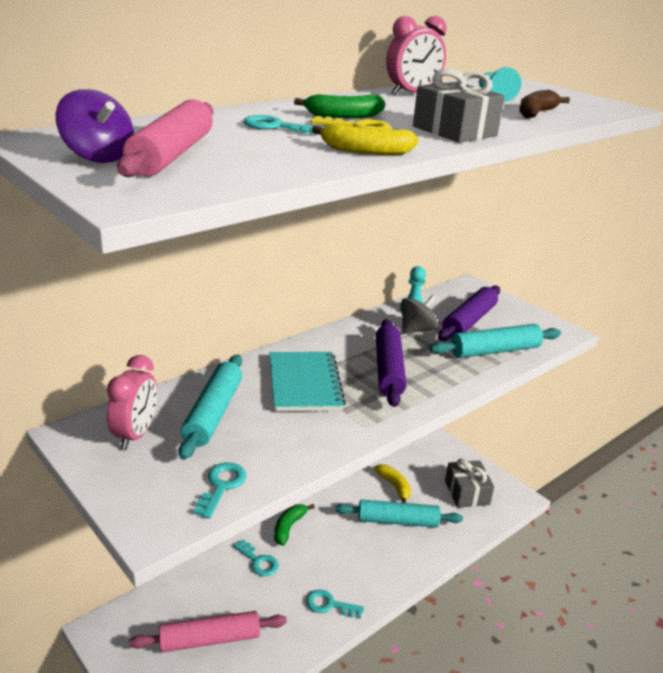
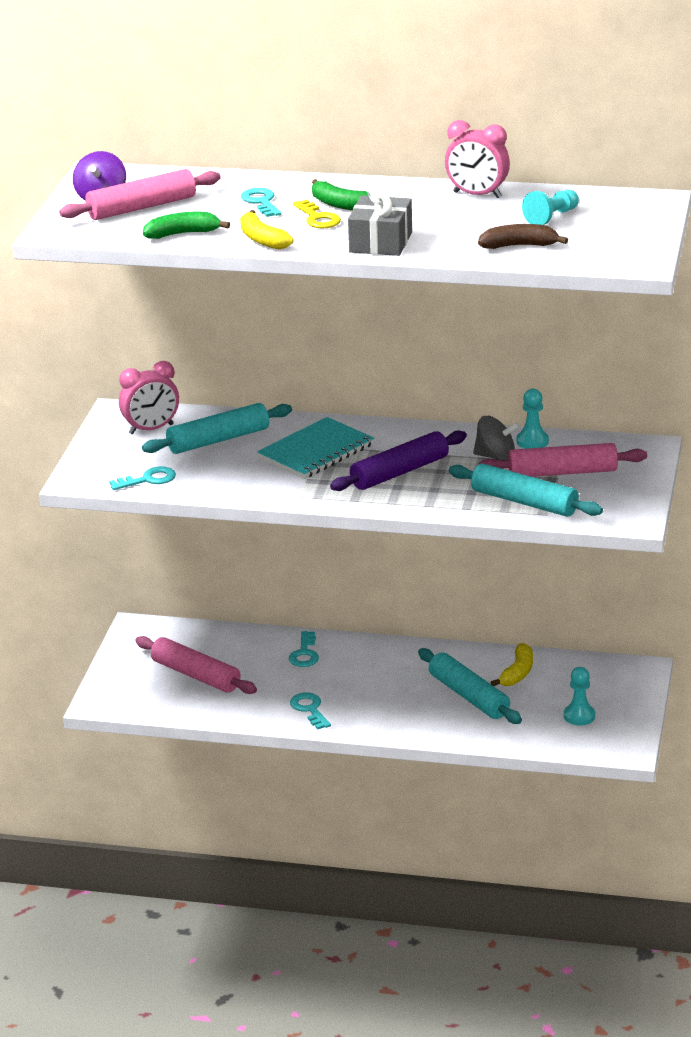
camera: 55 degrees right, 0 degrees up
(289, 527) = (367, 647): green banana -> green banana (183, 234)
(466, 492) = (579, 716): grey gift -> turquoise pawn
(469, 321) = (562, 472): purple rolling pin -> pink rolling pin

